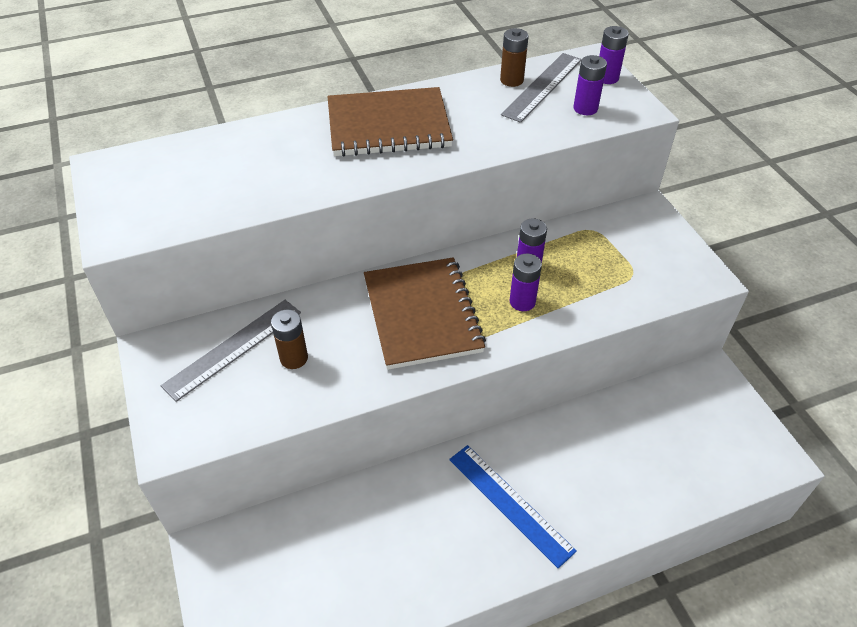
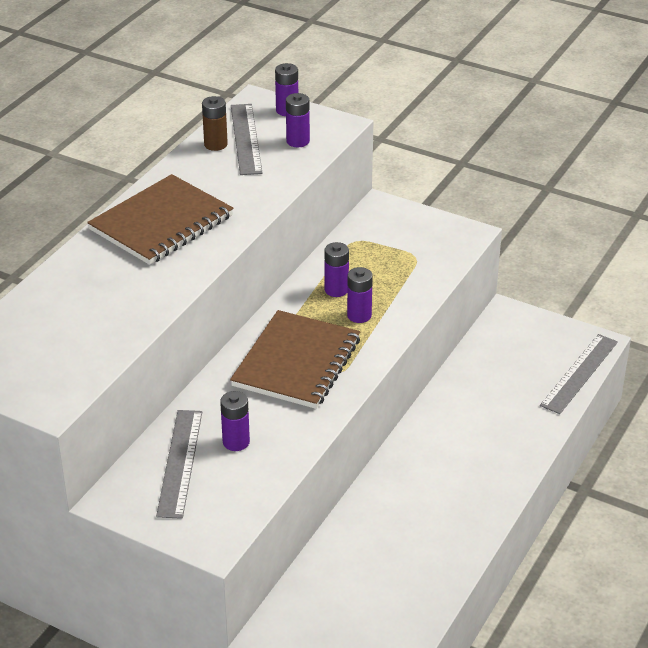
camera: 40 degrees left, 10 degrees down
(294, 358) = (236, 442): brown battery -> purple battery
(422, 314) = (297, 362): brown notebook -> brown notebook turned 75 degrees clockwise
(510, 503) = (454, 472): blue ruler -> none
(731, 481) = (579, 373): none -> grey ruler

